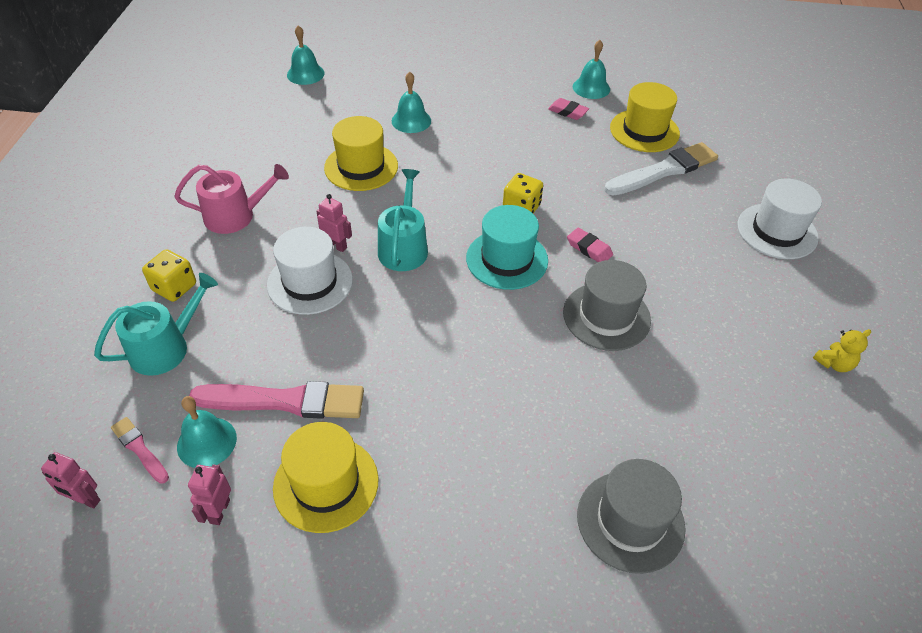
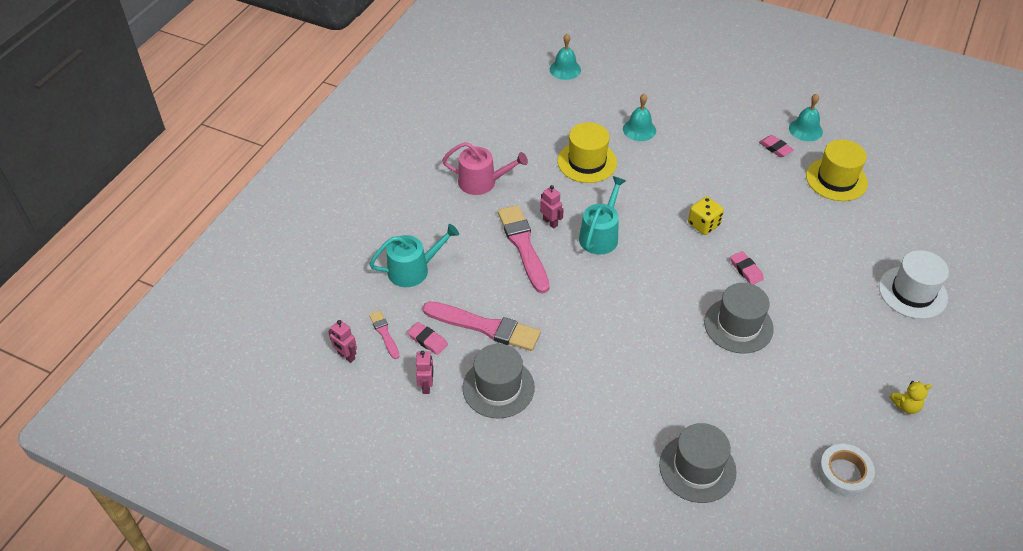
camera: 20 degrees right, 0 degrees up
(174, 287) = (427, 227): yellow dice -> none
(206, 442) = (427, 340): turquoise bell -> pink eraser
(219, 511) = (426, 386): pink robot -> pink robot turned 150 degrees clockwise
(310, 282) = (523, 246): white hat -> pink brush
(326, 483) = (498, 387): yellow hat -> grey hat
(507, 259) = (677, 263): turquoise hat -> none
(663, 170) = (837, 218): white brush -> none
(807, 472) = (844, 474): none -> white tape

